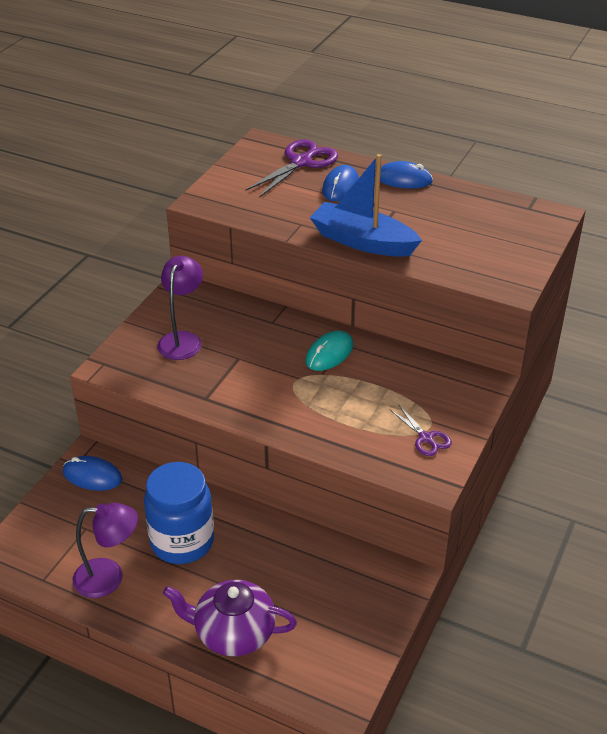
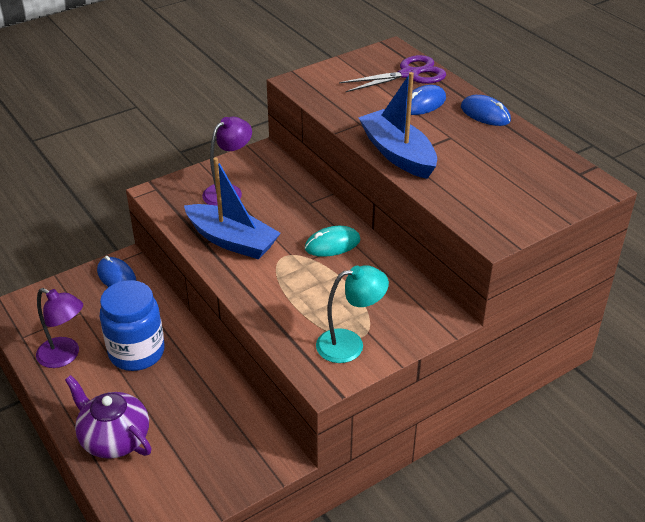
camera: 30 degrees right, 0 degrees up
(231, 386) = (232, 241): none -> blue boat
(426, 438) = (350, 344): purple scissors -> turquoise lamp

